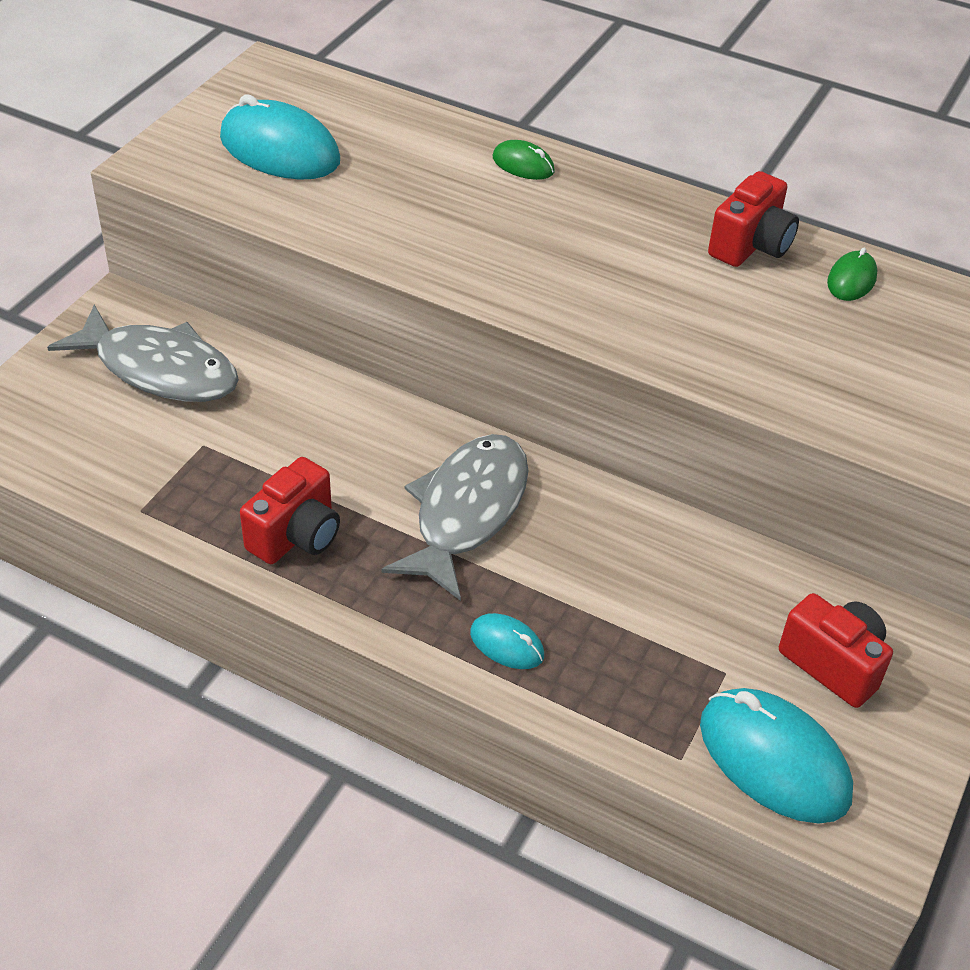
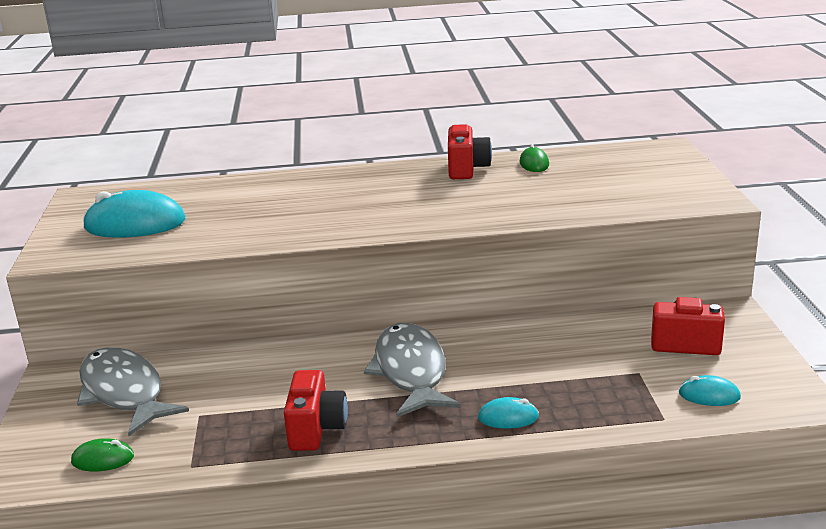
camera: 30 degrees left, 20 degrees down
(160, 369) = (124, 392): grey fish -> grey fish turned 120 degrees counterclockwise
(523, 164) = (299, 182): green mouse -> green mouse (103, 459)
(773, 760) = (709, 395): turquoise mouse -> turquoise mouse, size x0.50

